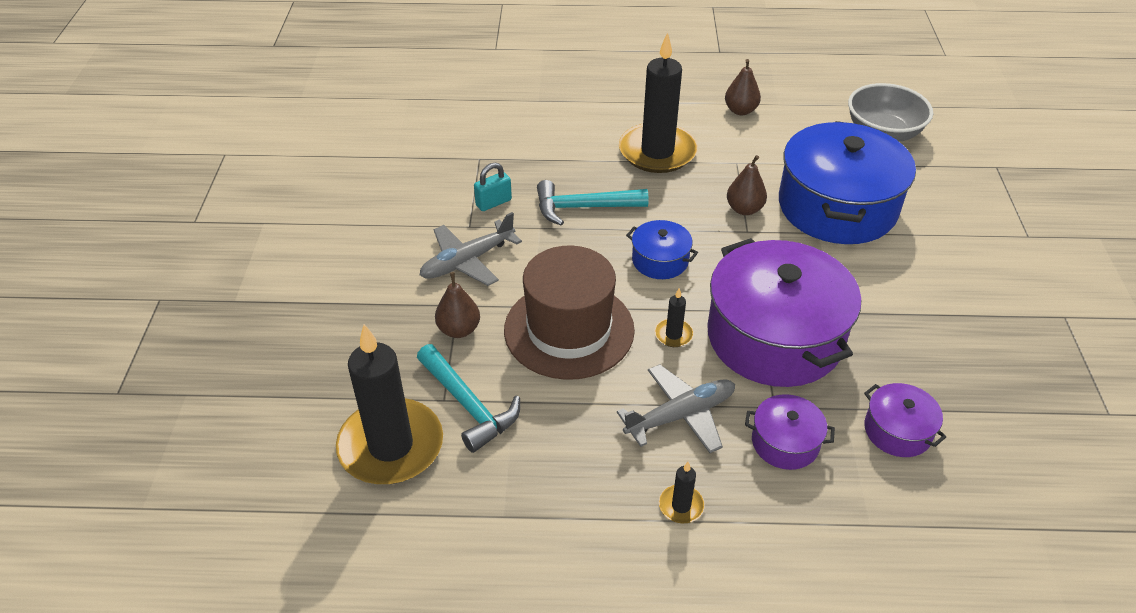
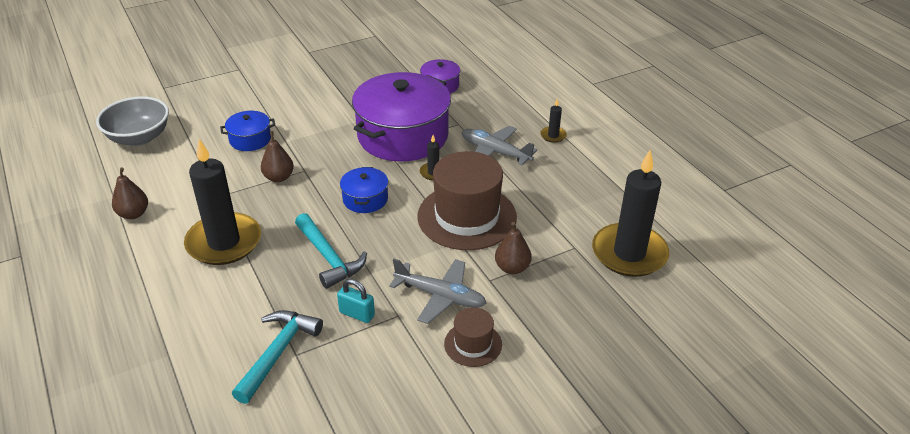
camera: 120 degrees left, 5 degrees down
(392, 259) = (473, 344): none -> brown hat
(469, 405) = (568, 234): turquoise hammer -> turquoise hammer (278, 352)
(785, 442) = (480, 115): purple pot -> none
(837, 206) = (250, 139): blue pot -> blue pot, size x0.45

